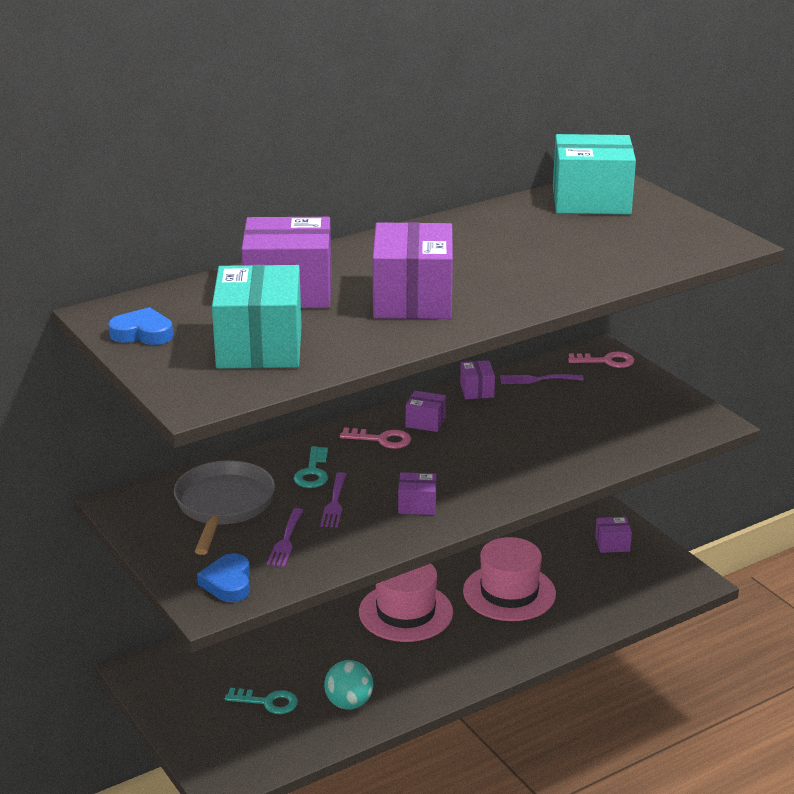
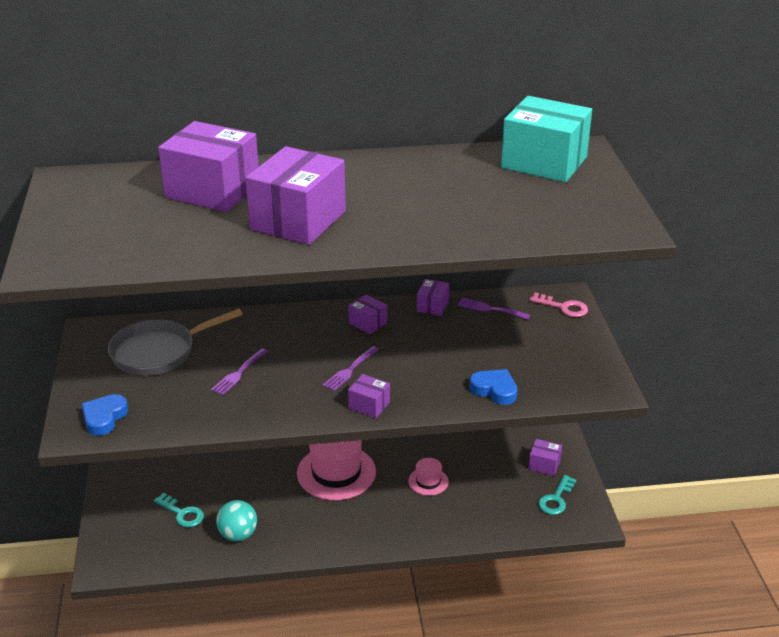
camera: 25 degrees right, 5 degrees up
(142, 333) = (71, 201): blue heart -> blue heart (494, 390)
(223, 506) = (158, 352): grey pan -> grey pan turned 150 degrees counterclockwise
(259, 347) = (138, 233): turquoise box -> none
(286, 541) = (175, 395): purple fork -> purple fork (349, 370)
(312, 472) = (245, 343): turquoise key -> turquoise key (556, 499)
(381, 439) = (321, 329): pink key -> none
(417, 505) = (298, 394): purple box -> purple box (369, 405)
(509, 593) = (428, 481): pink hat -> pink hat, size x0.50

